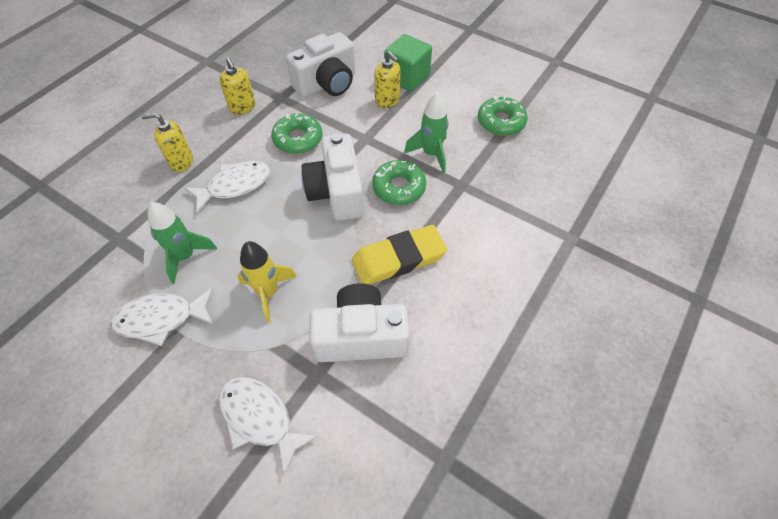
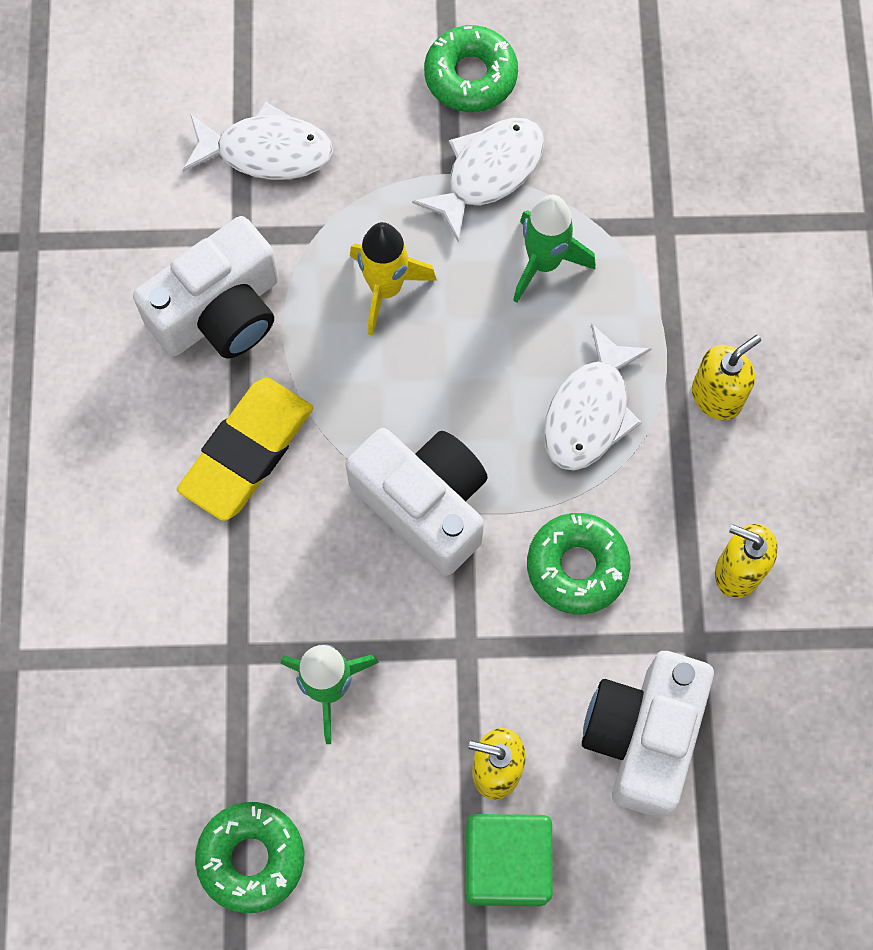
camera: 145 degrees right, 15 degrees up
(399, 187) = (334, 579): green donut -> green donut (470, 76)

